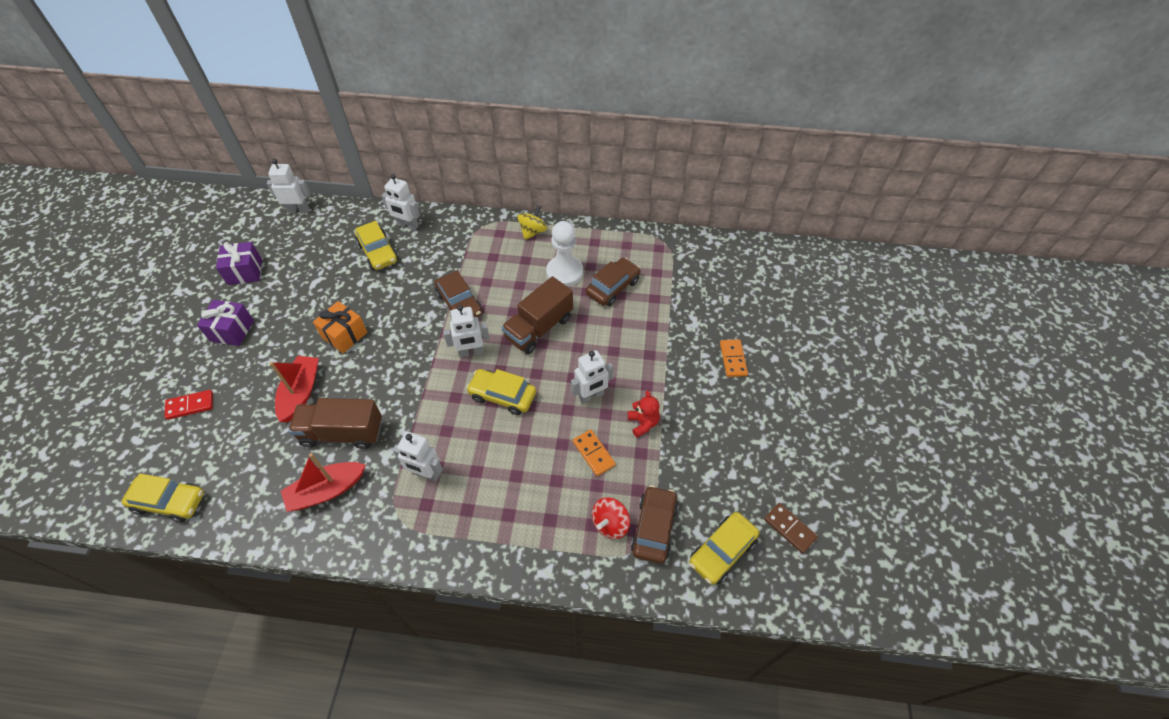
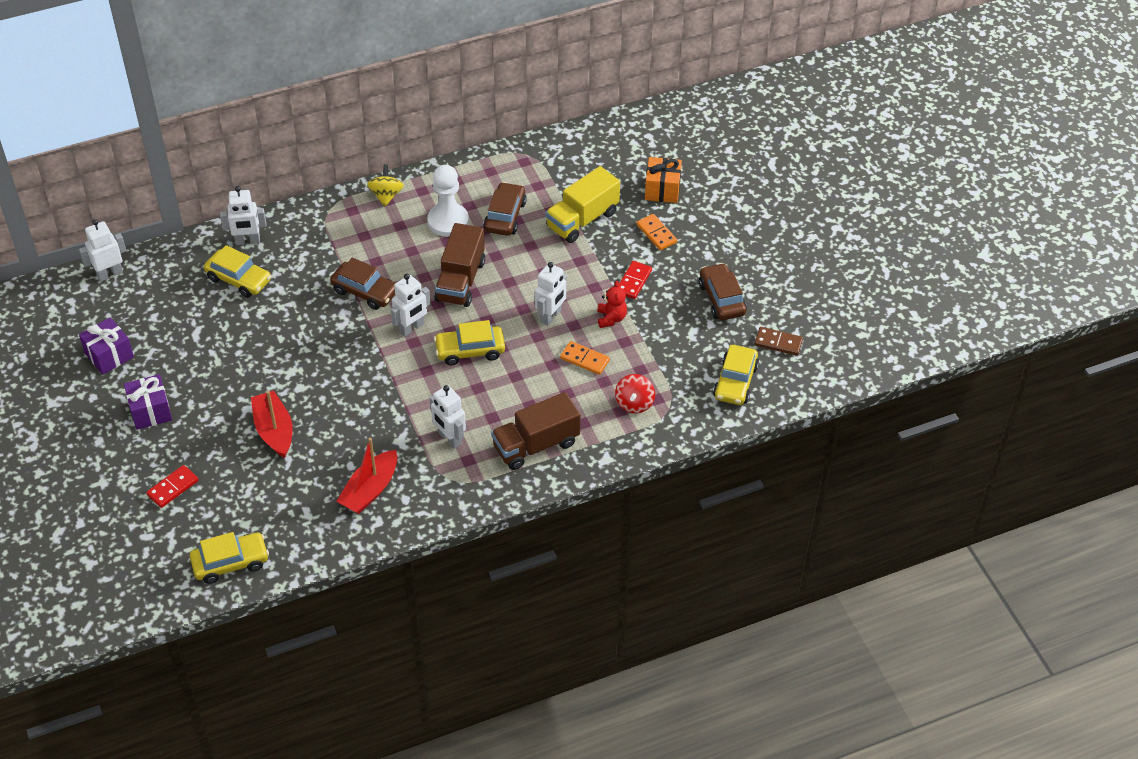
camera: 30 degrees left, 5 degrees down
(342, 433) = (344, 443): brown truck -> brown truck (536, 445)
(344, 335) = (272, 366): orange gift -> orange gift (662, 189)
(426, 474) = (449, 439): white robot -> white robot turned 60 degrees clockwise
(643, 423) = (611, 318): red teddy bear -> red teddy bear turned 45 degrees clockwise
(654, 528) = (671, 390): brown car -> brown car (721, 299)
(675, 318) = (582, 219): none -> yellow truck
(685, 396) = (633, 281): none -> red domino

